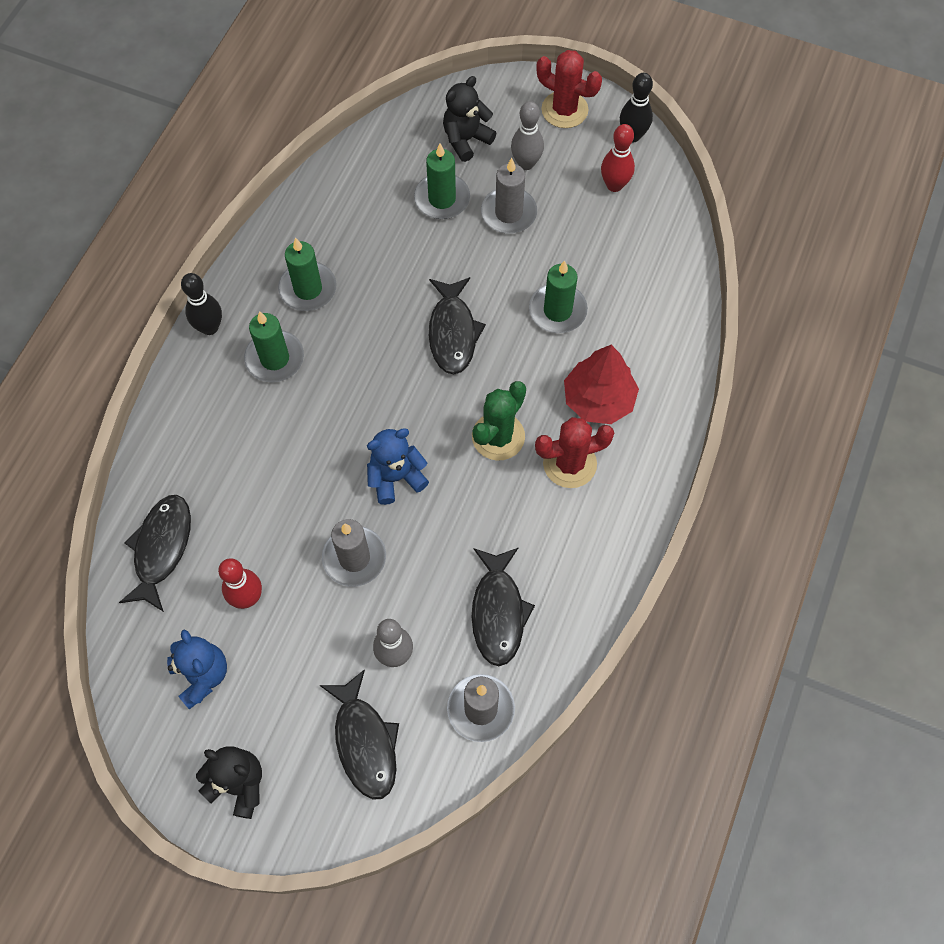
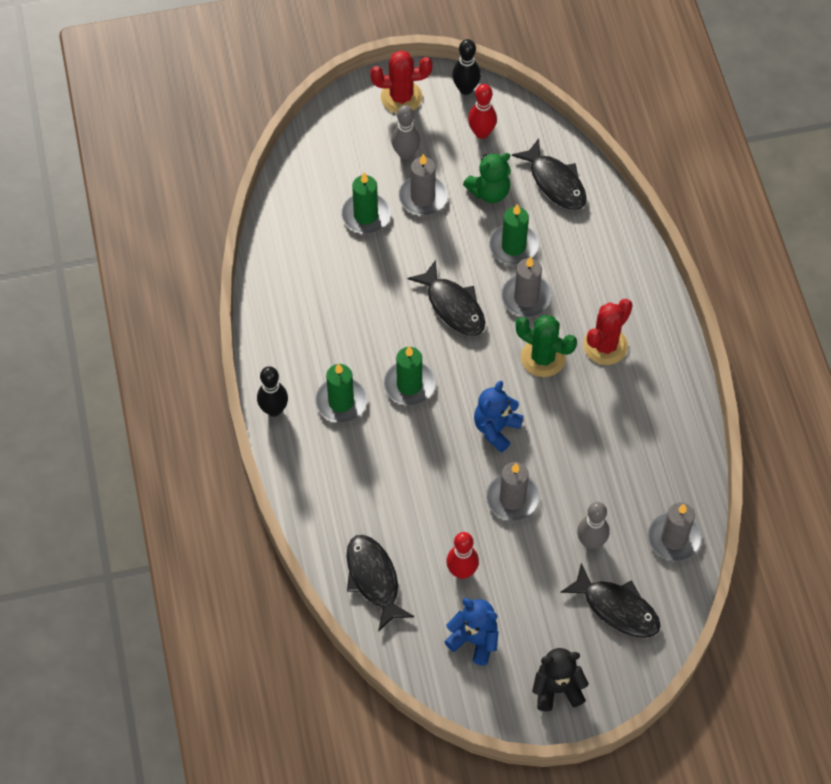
camera: 35 degrees left, 5 degrees down
(308, 289) = (322, 338): green candle -> green candle (409, 385)
(466, 140) = (347, 161): black teddy bear -> none
(498, 436) = (543, 358): green cactus -> green cactus turned 60 degrees counterclockwise
(498, 612) = (636, 471): black fish -> black fish (555, 182)
(529, 367) = (526, 297): none -> grey candle
(576, 245) = (489, 192): none -> green teddy bear
(598, 400) = (590, 291): red tree -> none

